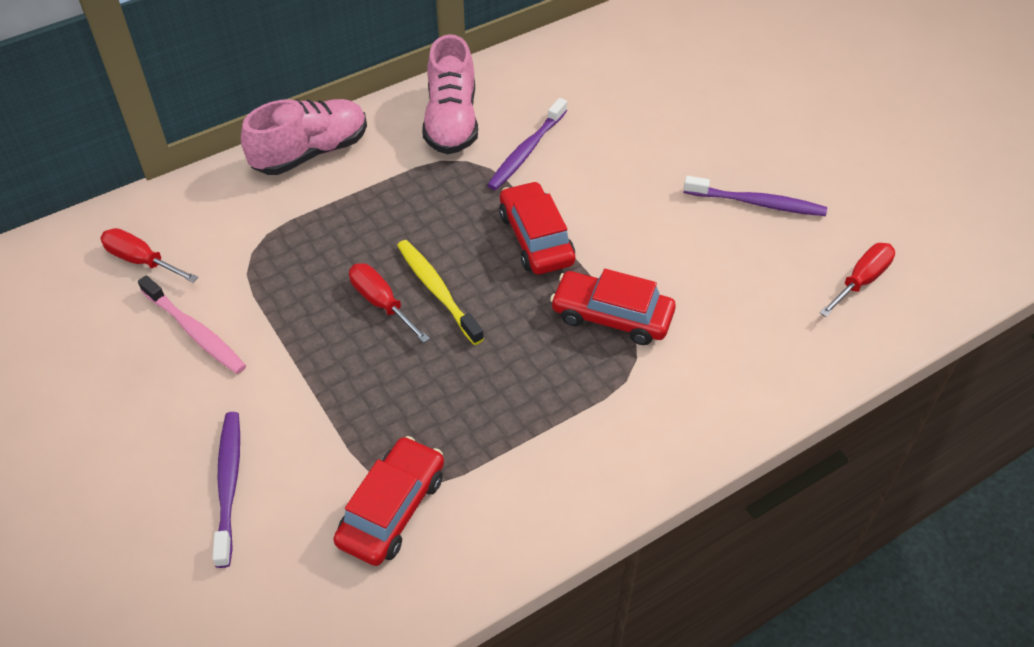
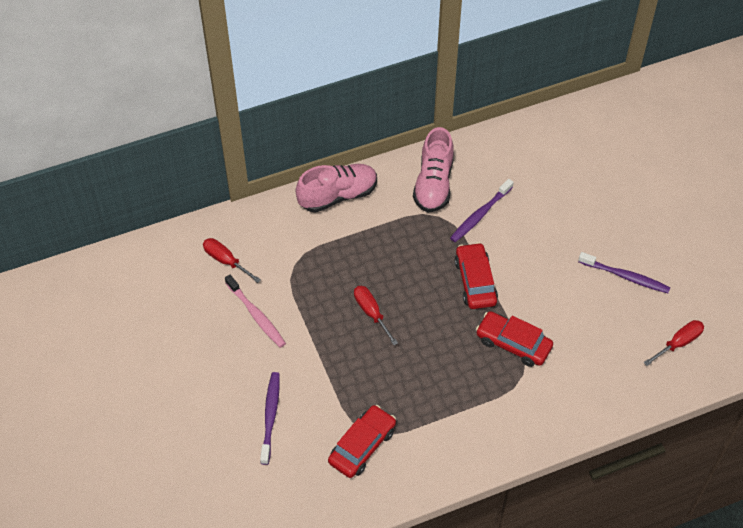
camera: 10 degrees right, 5 degrees up
(437, 291) = (407, 310): yellow toothbrush -> none

